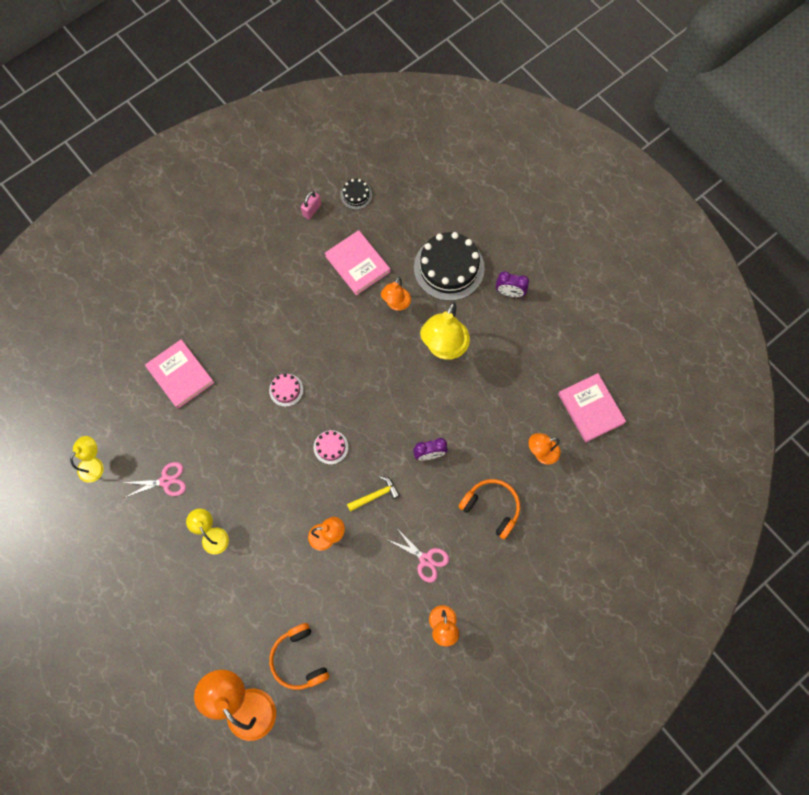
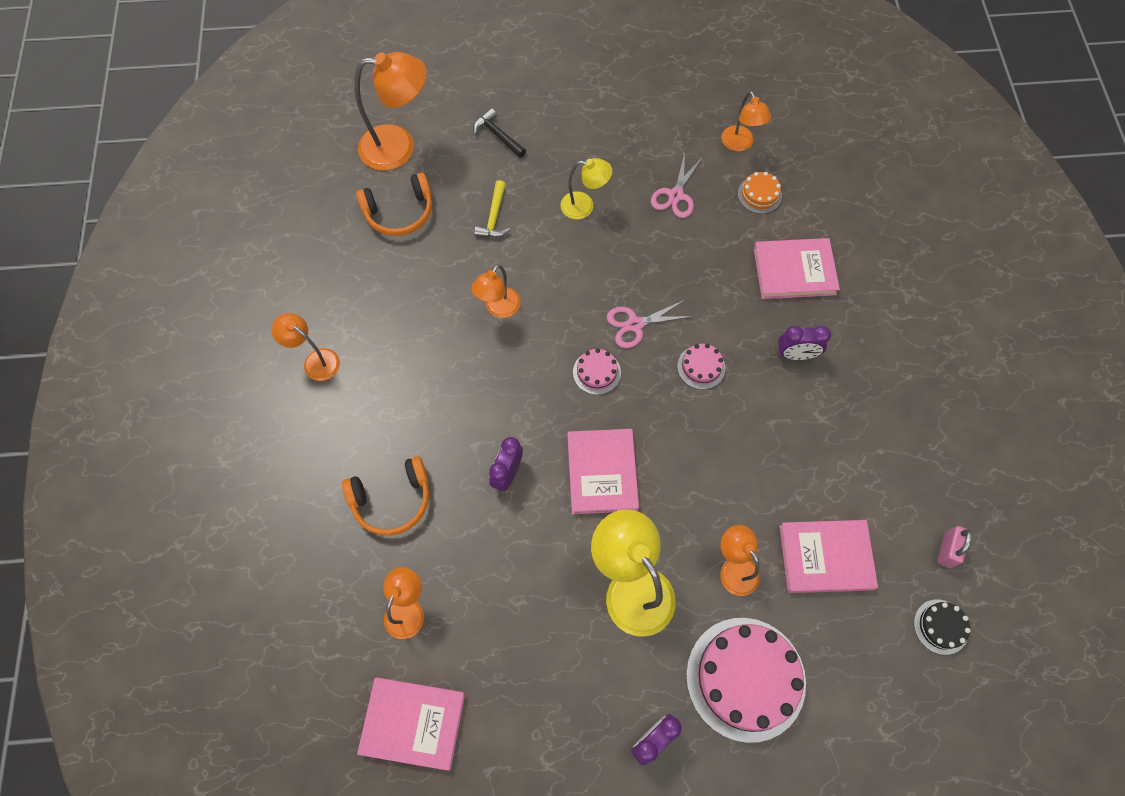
camera: 125 degrees right, 5 degrees down
(94, 465) = (740, 144): yellow lamp -> orange lamp
(131, 428) = (759, 195): none -> orange cake
(189, 638) = (498, 135): none -> black hammer
(241, 342) = (795, 355): none -> purple clock
(299, 659) = (399, 212): orange headphones -> orange headphones turned 150 degrees clockwise
(312, 210) = (947, 550): pink padlock -> pink padlock turned 45 degrees clockwise
(375, 495) = (505, 384): yellow hammer -> yellow hammer (494, 217)
(391, 403) = (602, 472): none -> pink book
(426, 559) = (395, 389): pink scissors -> pink scissors (635, 324)
(449, 268) = (745, 678): black cake -> pink cake

